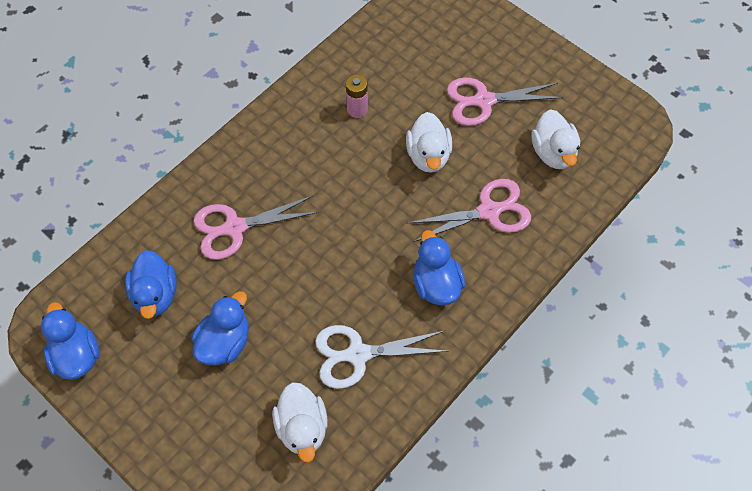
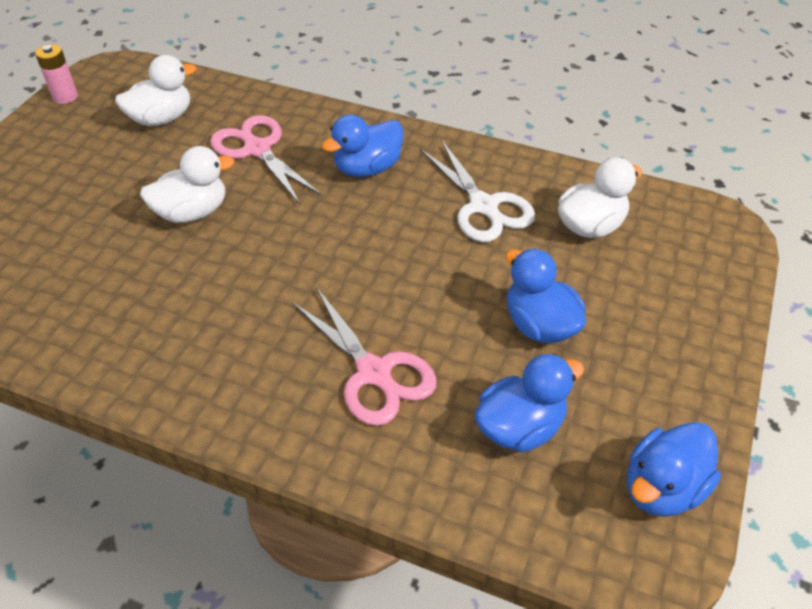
camera: 110 degrees left, 15 degrees down
(225, 342) = (539, 325): blue duck -> blue duck turned 45 degrees clockwise
(357, 109) = (129, 298): pink battery -> pink battery (65, 97)
(483, 101) = (94, 184): pink scissors -> none

